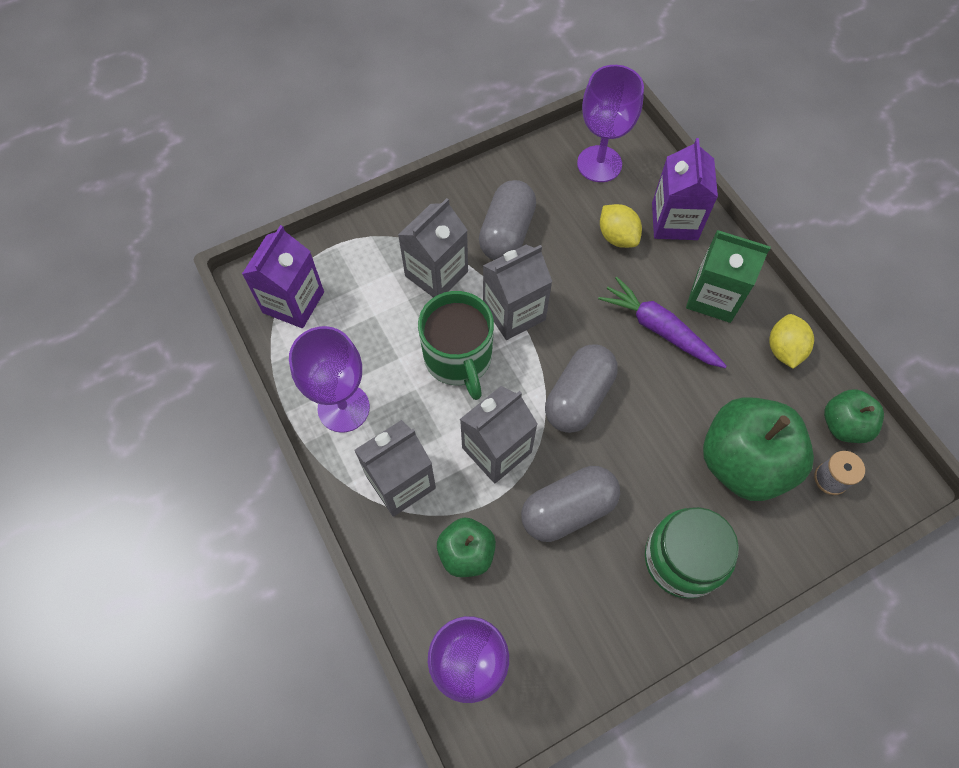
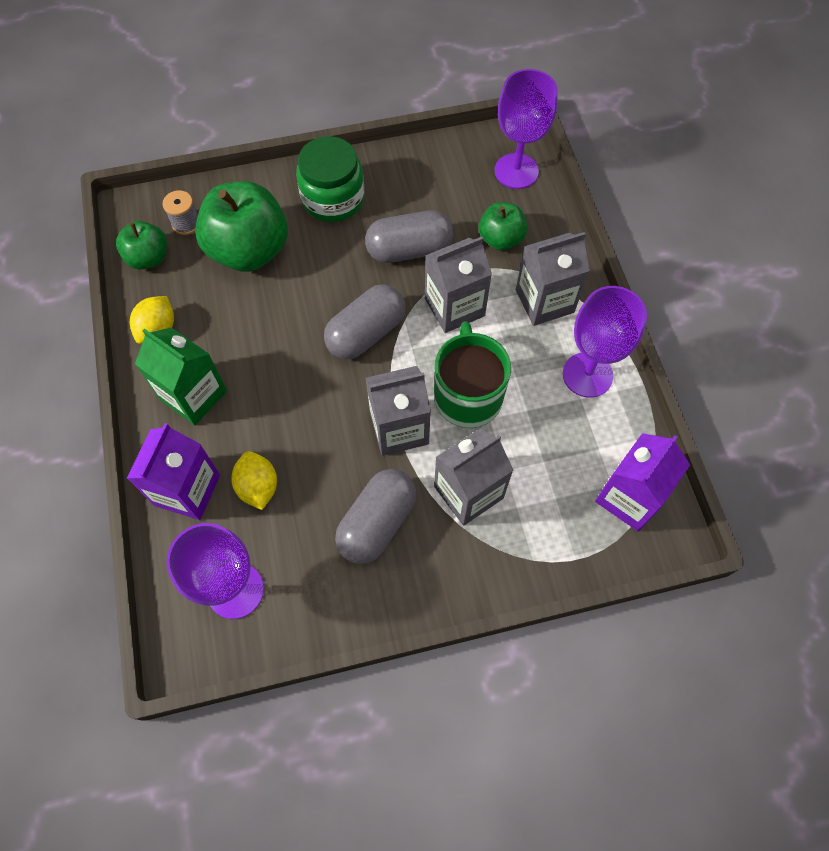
camera: 165 degrees left, 0 degrees up
(659, 329) = (263, 377): purple carrot -> none

